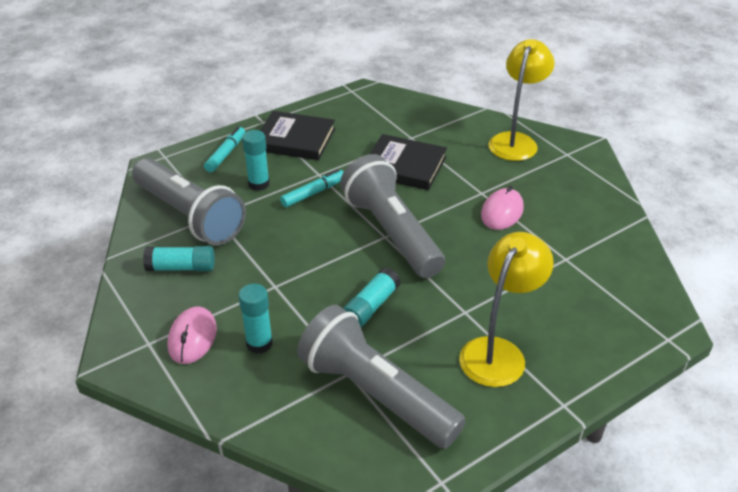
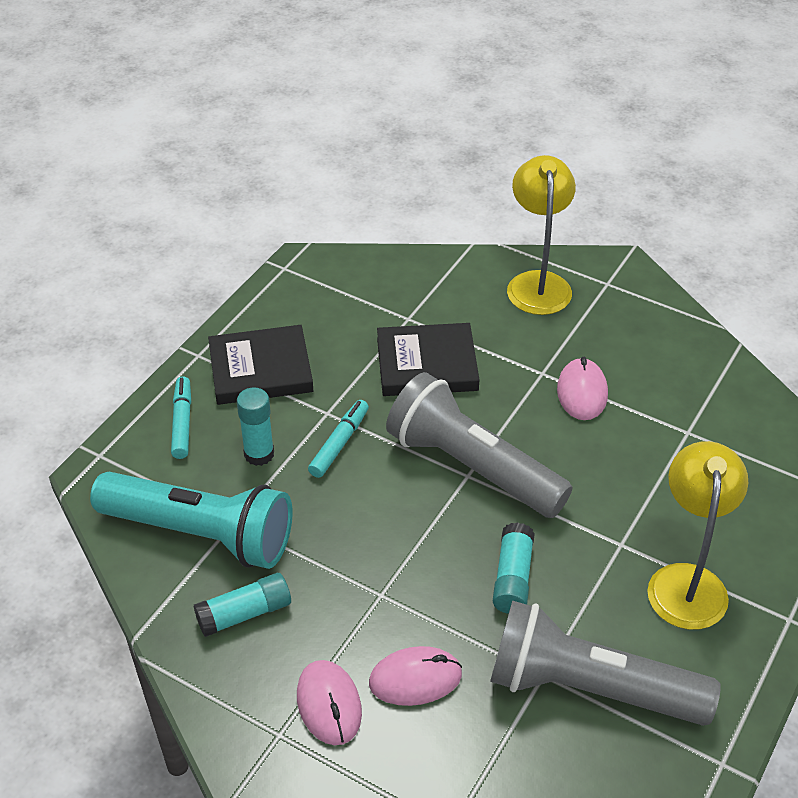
camera: 25 degrees left, 5 degrees up
(189, 215) = (200, 534): grey flashlight -> turquoise flashlight
(259, 343) = (415, 679): turquoise glue stick -> pink mouse

